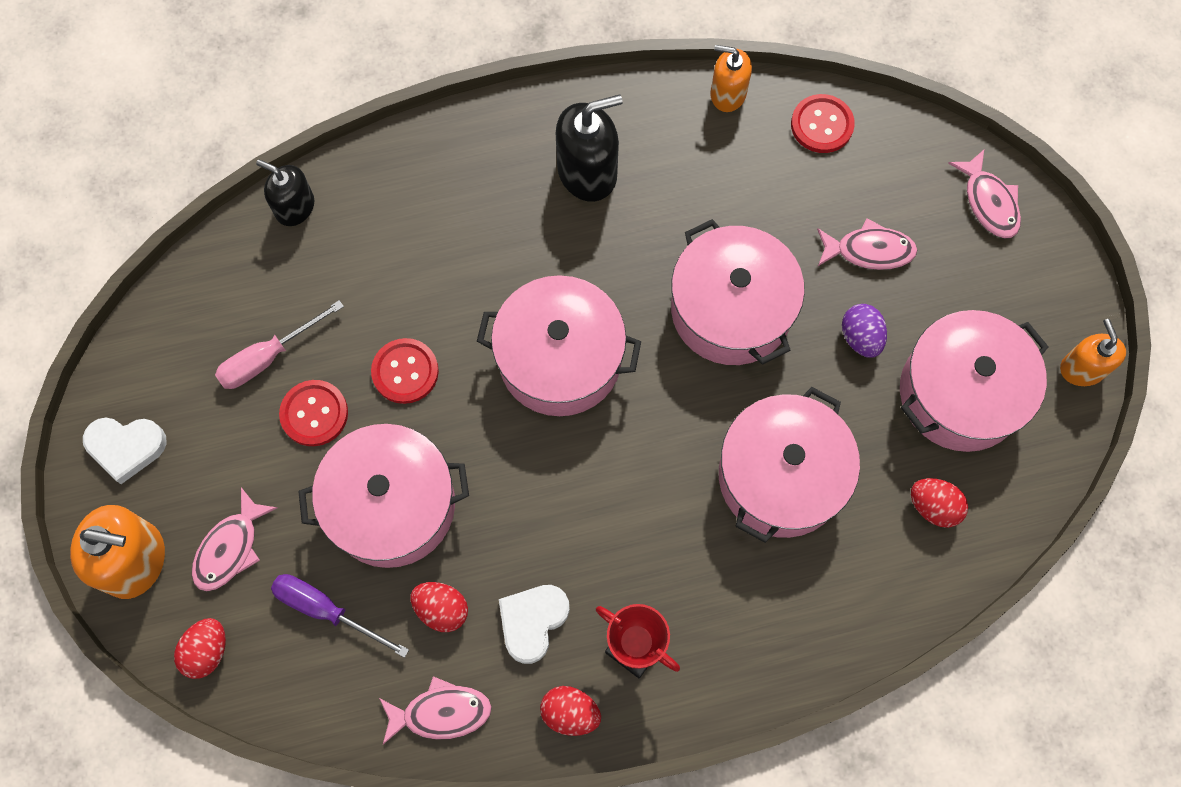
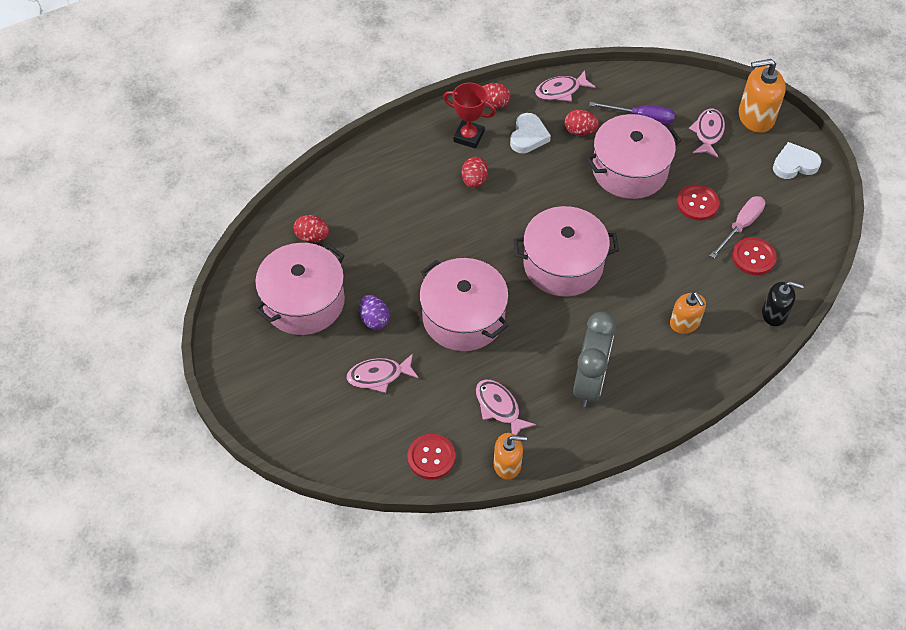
camera: 165 degrees right, 15 degrees down
(207, 651) = (694, 89): red egg -> red egg (474, 181)
(405, 372) = (655, 236): red button -> red button (753, 257)
(587, 172) = (589, 383): black soap dispenser -> grey clock
(781, 476) = (408, 232): pink pot -> none
(989, 202) = (298, 429): pink fish -> pink fish (499, 407)
(1082, 368) = (224, 334): orange soap dispenser -> orange soap dispenser (684, 323)

